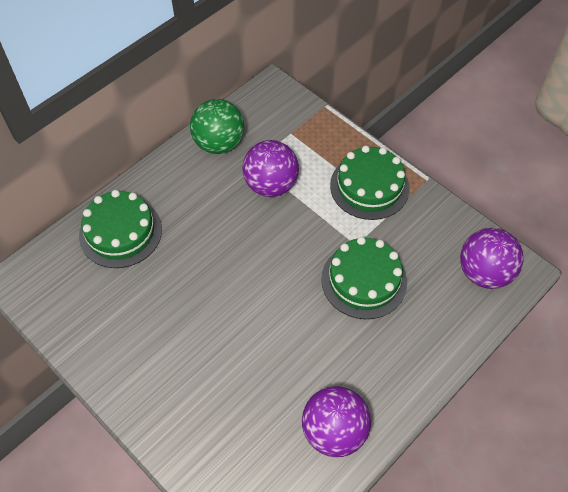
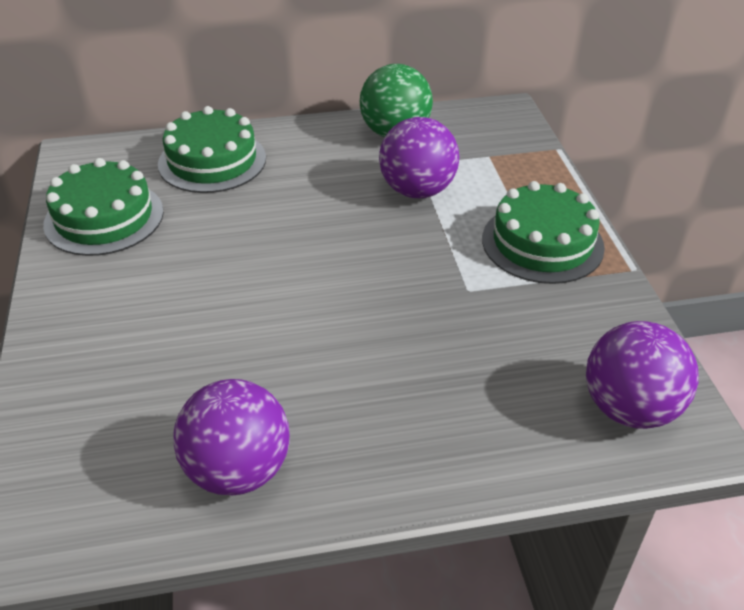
camera: 35 degrees right, 15 degrees down
(364, 280) = (442, 331): green cake -> green cake (104, 217)

